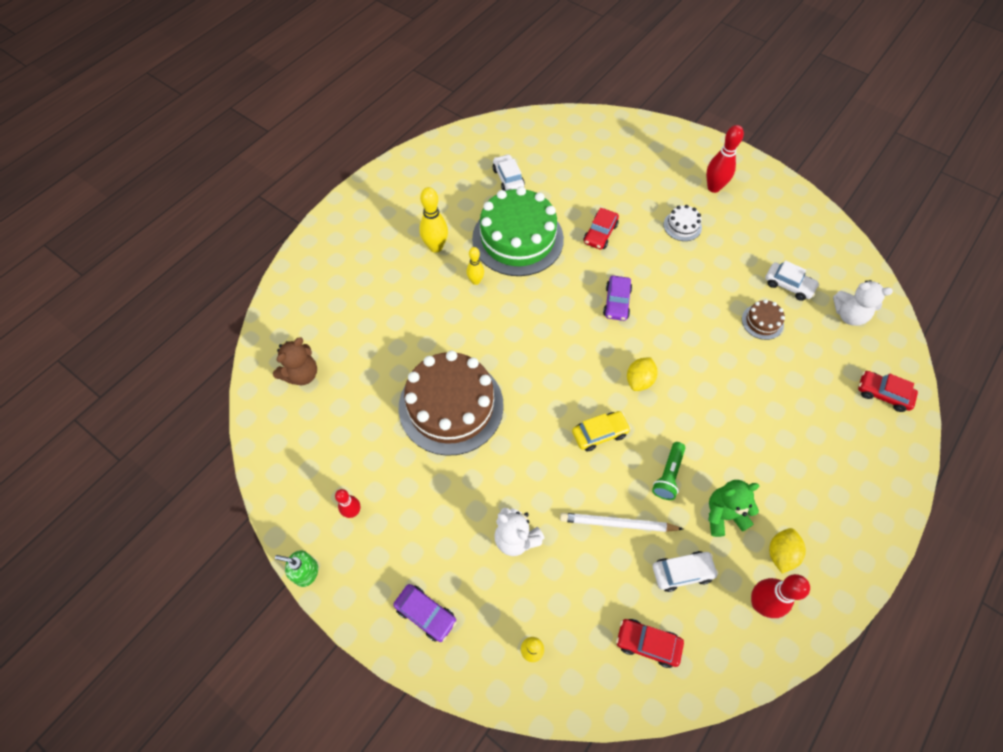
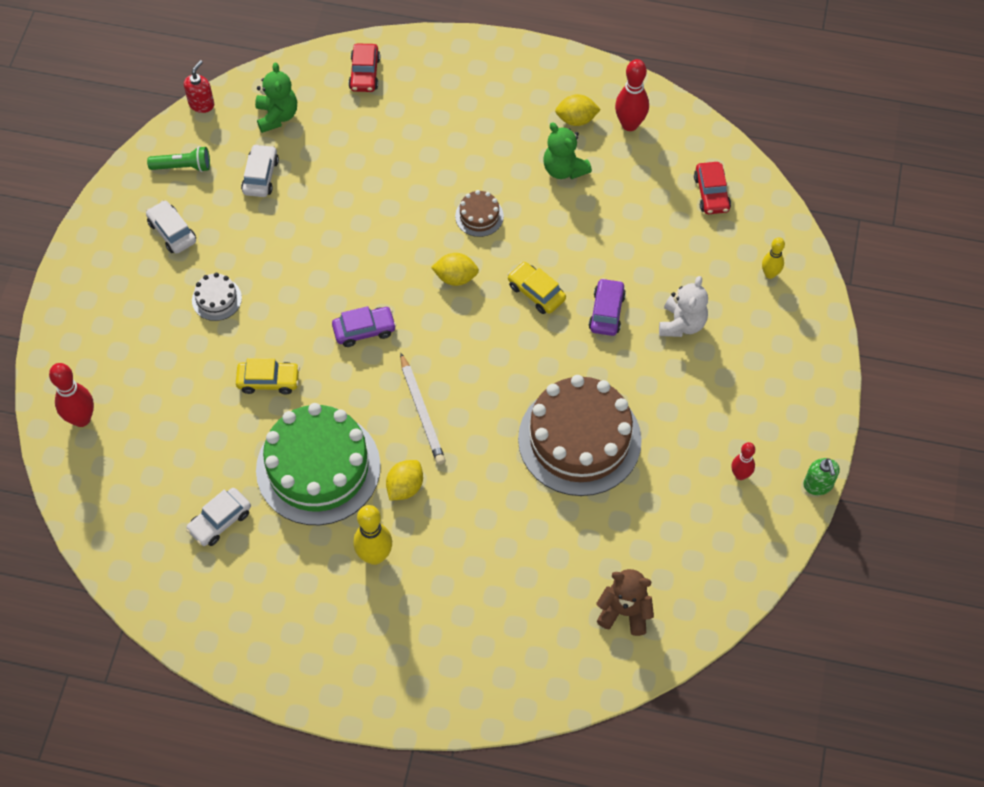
camera: 115 degrees left, 0 degrees up
(426, 614) = (791, 367): purple car -> purple car (606, 312)
(475, 281) = (405, 487): yellow bowling pin -> yellow lemon
(600, 234) = (268, 381): red car -> yellow car
(617, 524) = (620, 248): white pencil -> white pencil (422, 412)
(668, 475) = (549, 222): green flashlight -> green flashlight (183, 166)
(682, 572) = (636, 186): white car -> white car (172, 232)
(713, 187) = (137, 283): red bowling pin -> red bowling pin (81, 419)
(762, 322) = (323, 188): brown cake -> brown cake (479, 216)
(849, 315) = (277, 116): white teddy bear -> green teddy bear
(875, 270) = (201, 104): none -> red soap dispenser

